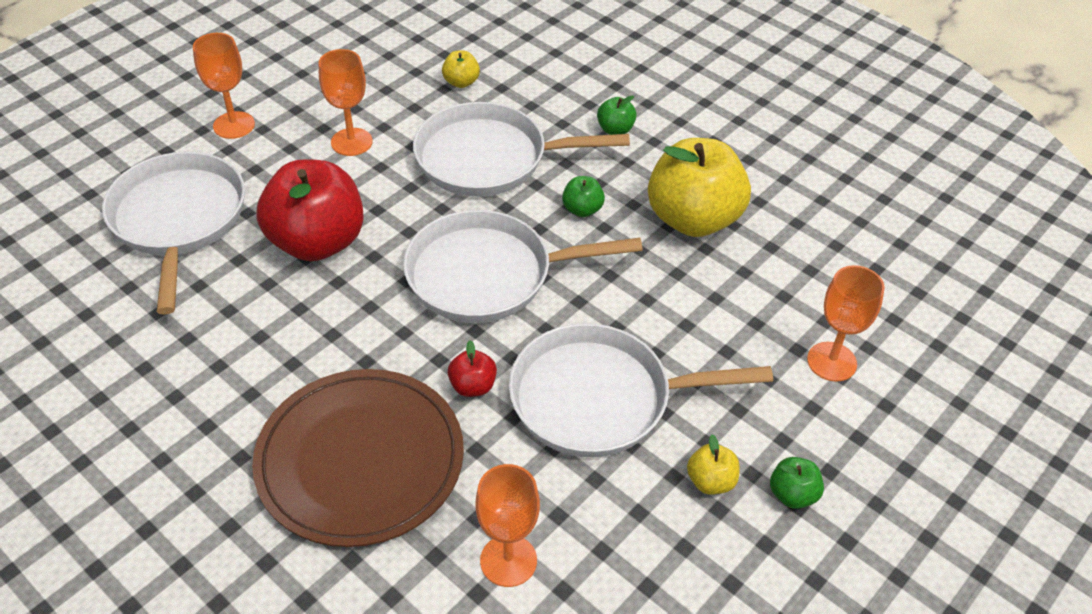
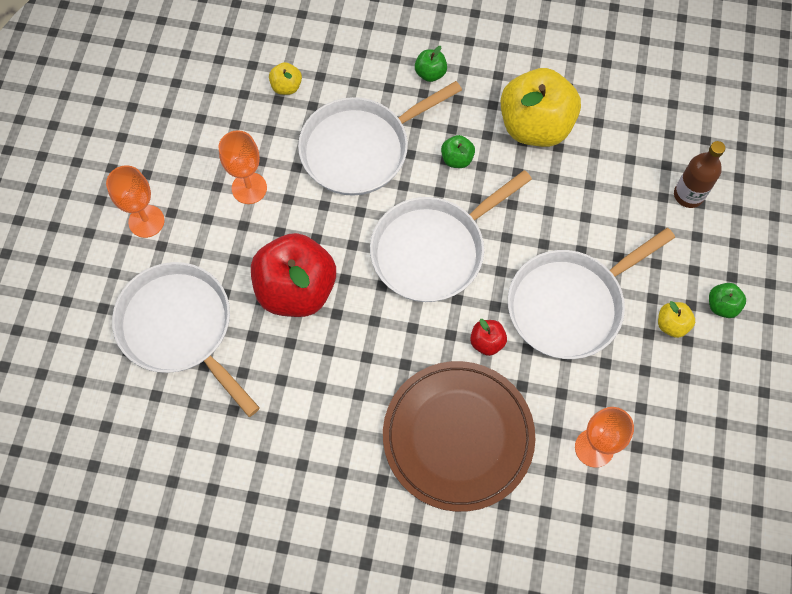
camera: 30 degrees left, 20 degrees up
(831, 361) = (688, 195): orange goblet -> brown bottle

